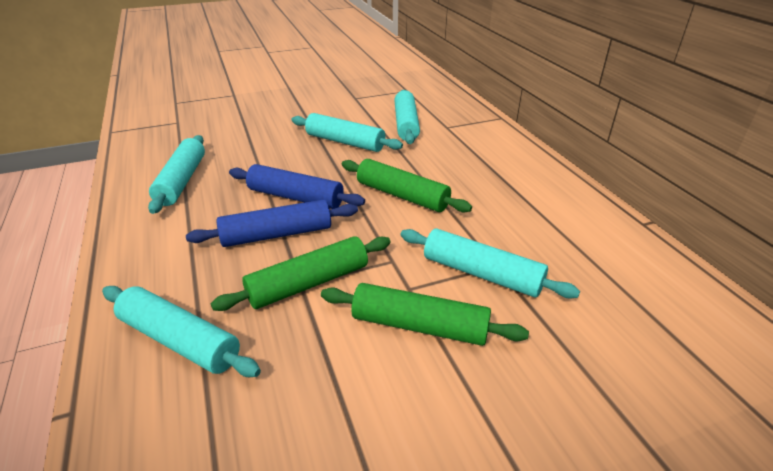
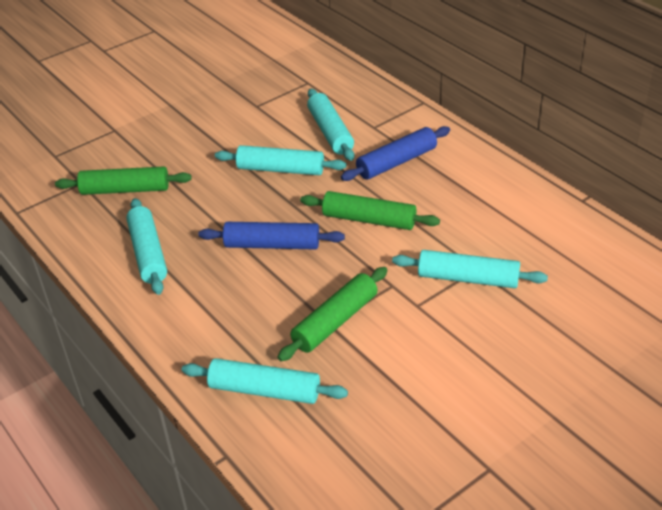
camera: 15 degrees left, 5 degrees up
(277, 234) = (280, 286): blue rolling pin -> blue rolling pin (396, 162)
(419, 326) = (438, 332): green rolling pin -> green rolling pin (125, 190)

